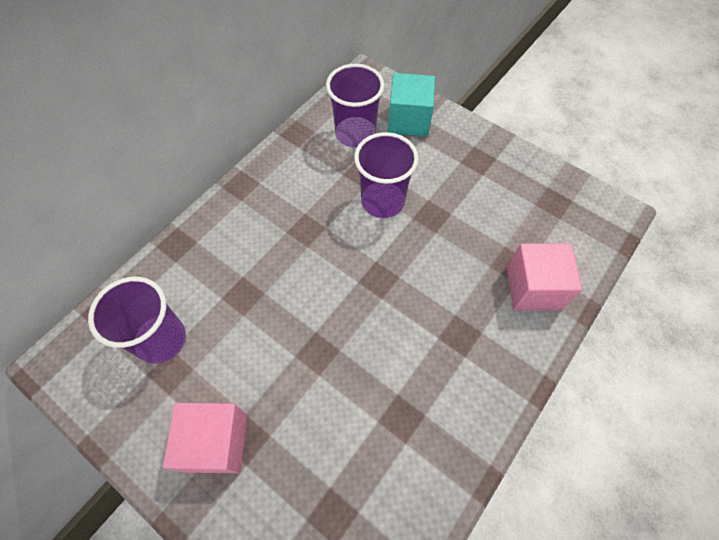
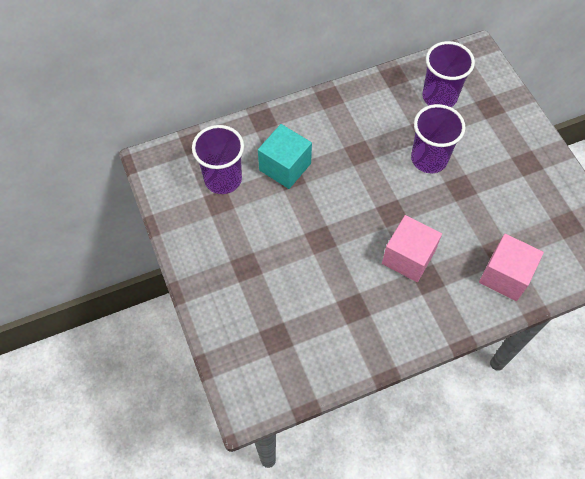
camera: 30 degrees right, 0 degrees up
(216, 442) = (227, 259): pink cube -> pink cube (408, 257)
(409, 120) = (490, 105): turquoise cube -> turquoise cube (285, 167)

